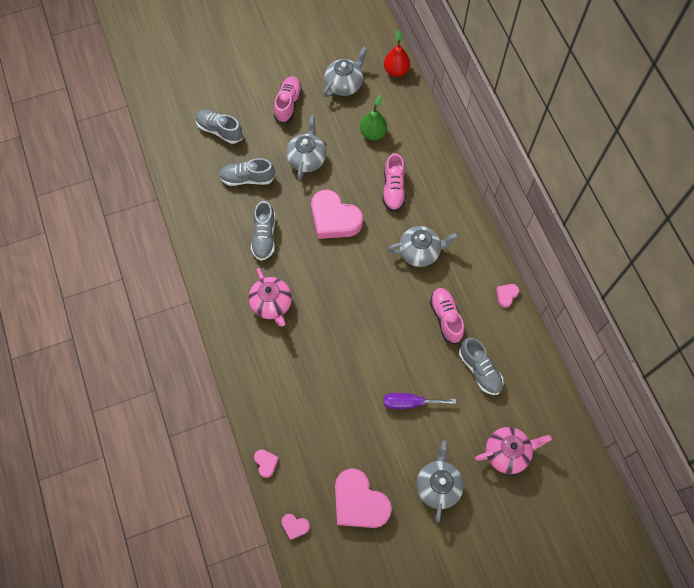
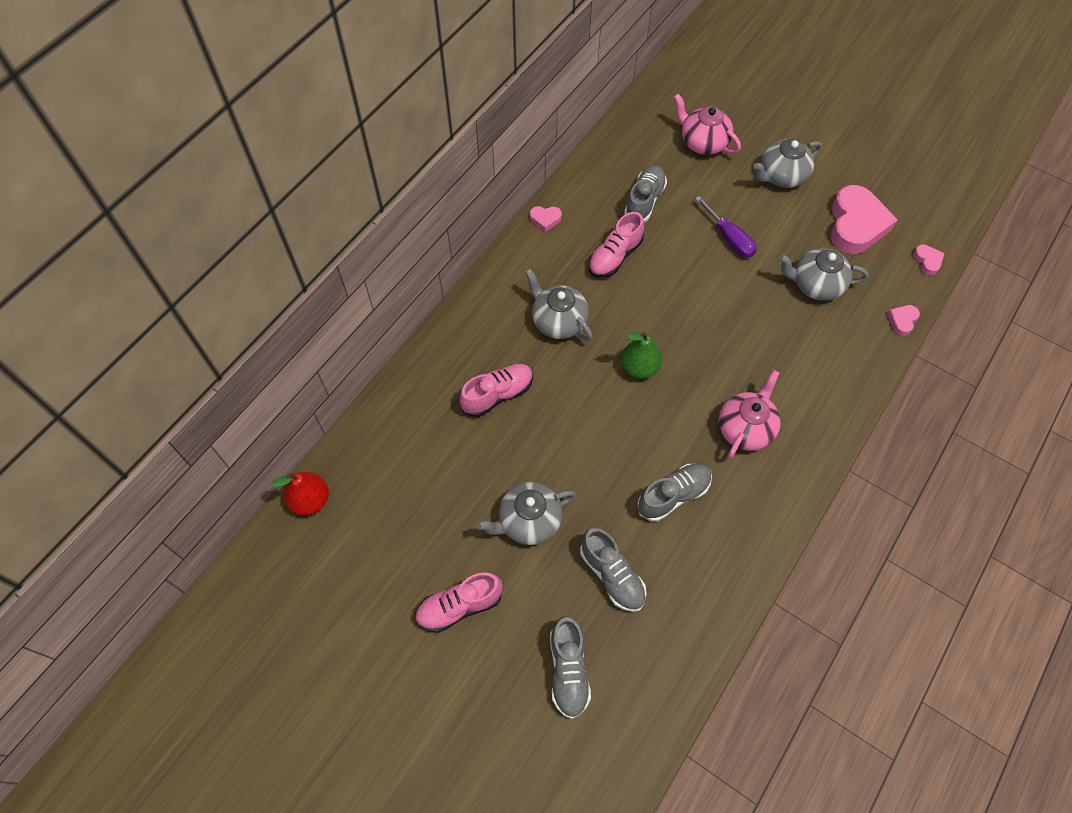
camera: 125 degrees left, 5 degrees down
(334, 219) = (587, 433): pink heart -> none
(344, 84) = (377, 552): grey teapot -> grey teapot (815, 285)
(373, 133) = (433, 466): green pear -> green pear (639, 367)

